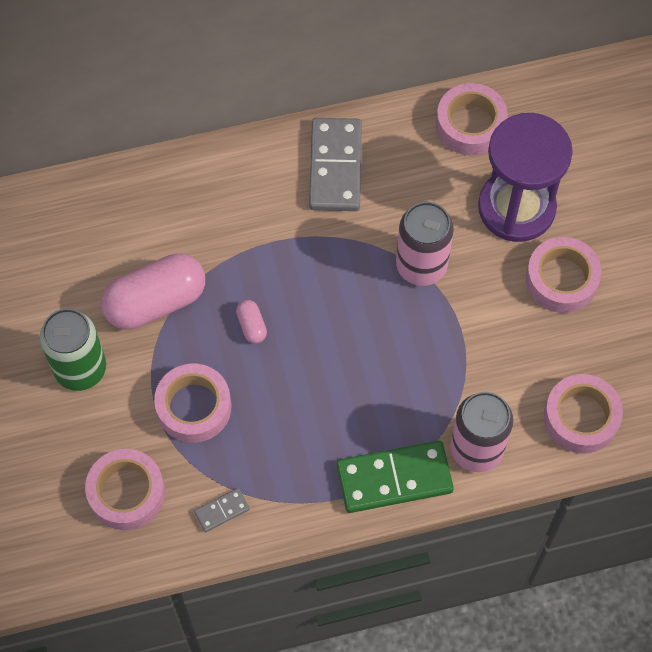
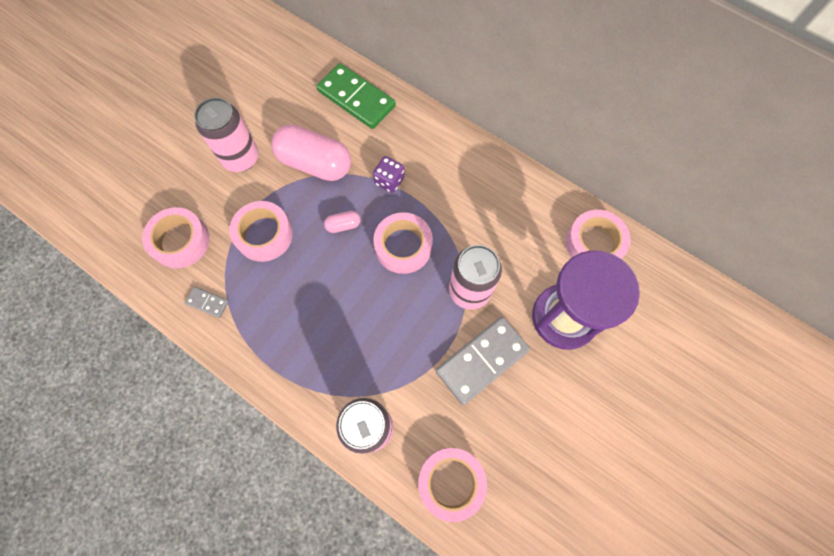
camera: 50 degrees right, 5 degrees up
(80, 369) = (241, 158): green can -> pink can
(241, 248) = (389, 181): none -> purple dice
(252, 326) = (343, 225): pink capsule -> pink capsule turned 45 degrees clockwise
(335, 167) = (489, 189): grey domino -> grey domino (482, 360)
(394, 479) = (307, 390): green domino -> green domino (356, 98)
(561, 279) = (540, 387): pink tape -> pink tape (403, 246)

